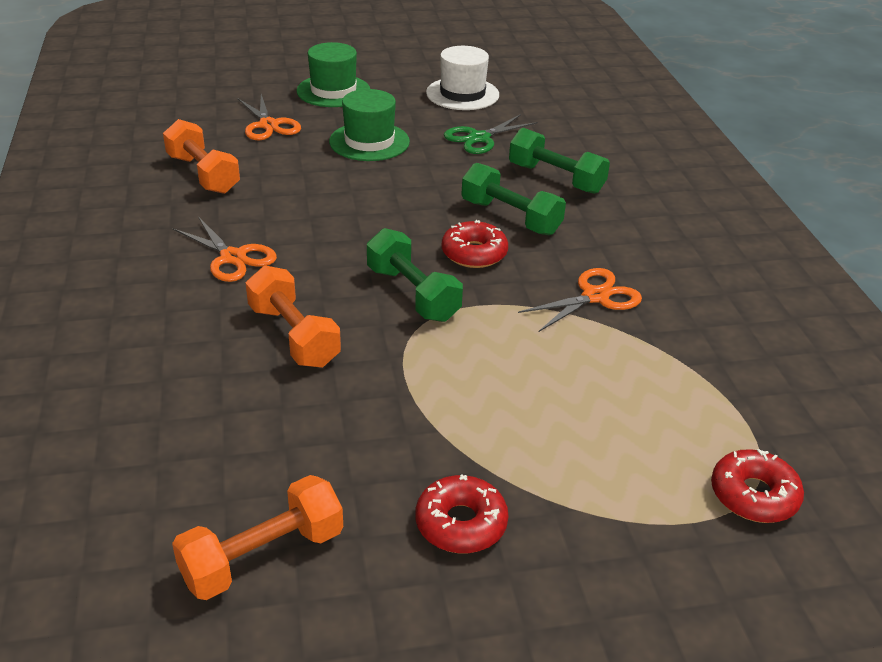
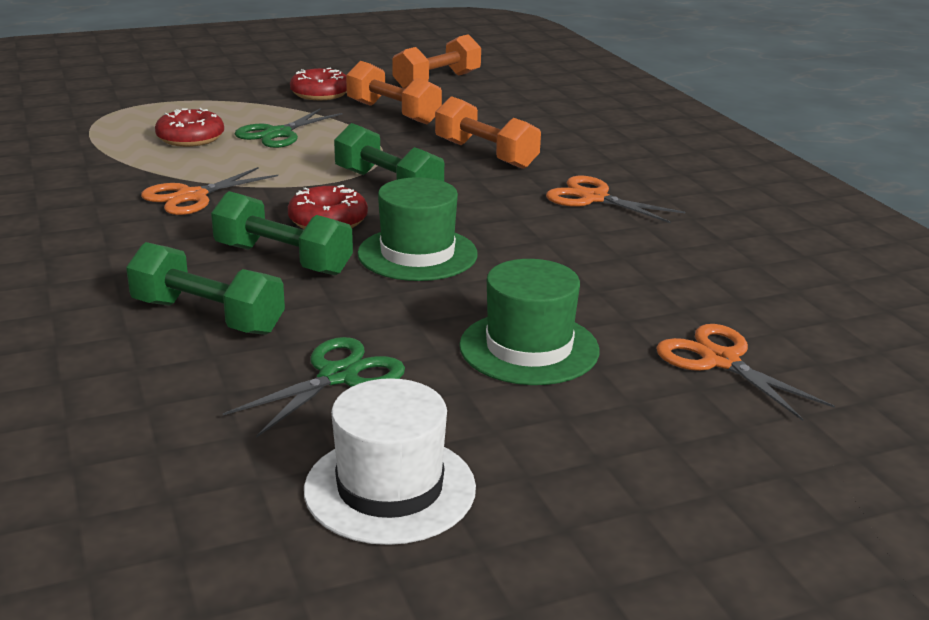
camera: 170 degrees right, 10 degrees down
(203, 174) = (726, 274): orange dumbbell -> orange dumbbell (393, 113)
(333, 91) = (674, 458): green hat -> green hat (417, 254)
(521, 405) = (278, 134): none -> green scissors
(753, 495) = (112, 110): red donut -> red donut (190, 138)

